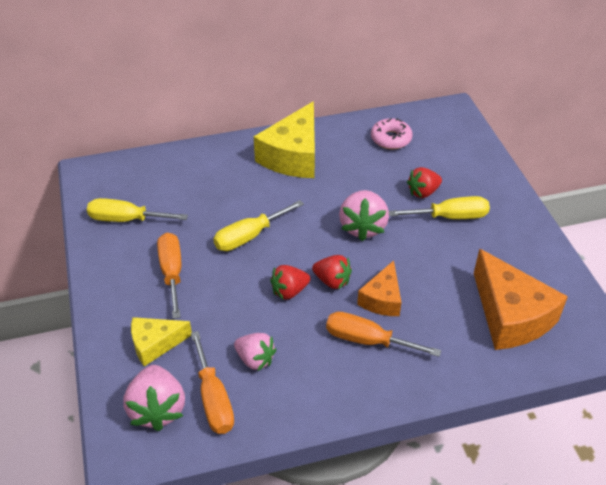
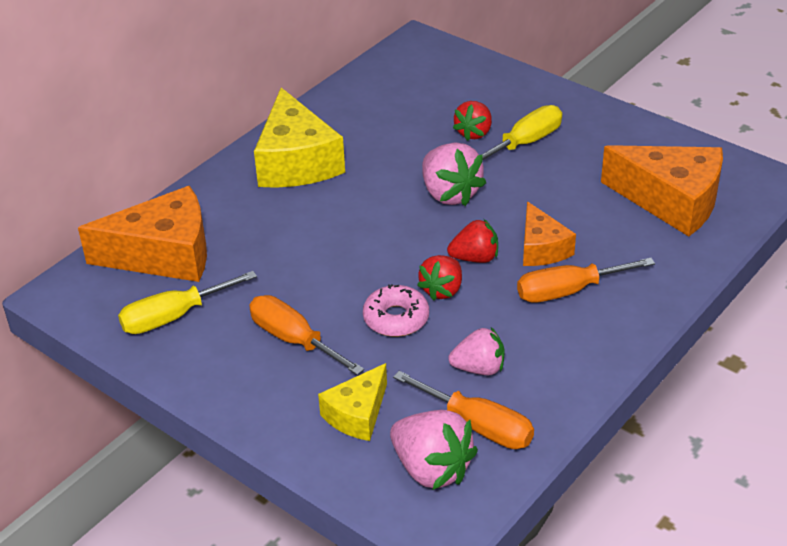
camera: 35 degrees left, 5 degrees down
(161, 177) = (164, 254): none -> orange cheese
(249, 236) = (339, 262): yellow screwdriver -> none
(391, 139) = (384, 97): pink donut -> pink donut (396, 318)

